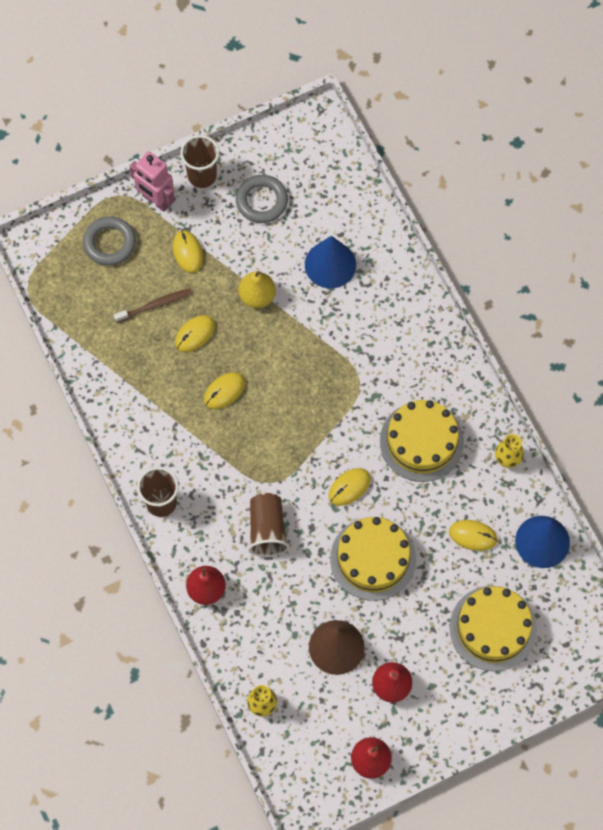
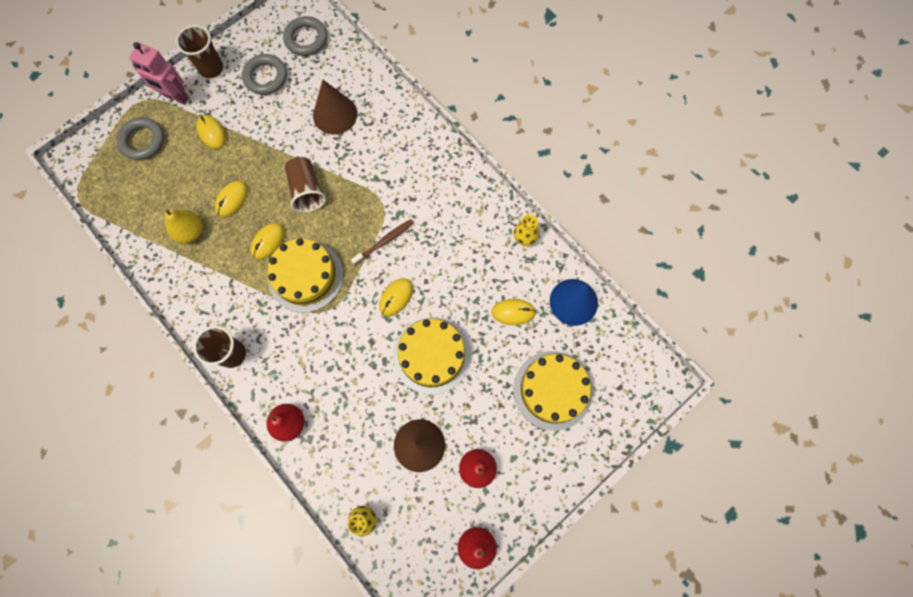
camera: 15 degrees left, 5 degrees up
(155, 305) = (192, 183): brown toothbrush -> brown toothbrush (385, 241)
(257, 296) = (279, 155): yellow pear -> yellow pear (190, 232)
(267, 530) = (332, 354): brown cup -> brown cup (307, 190)
(317, 166) = (306, 39): none -> grey ring
(330, 264) = (335, 114): blue cone -> brown cone
(421, 441) = (448, 242): yellow cake -> yellow cake (305, 276)

